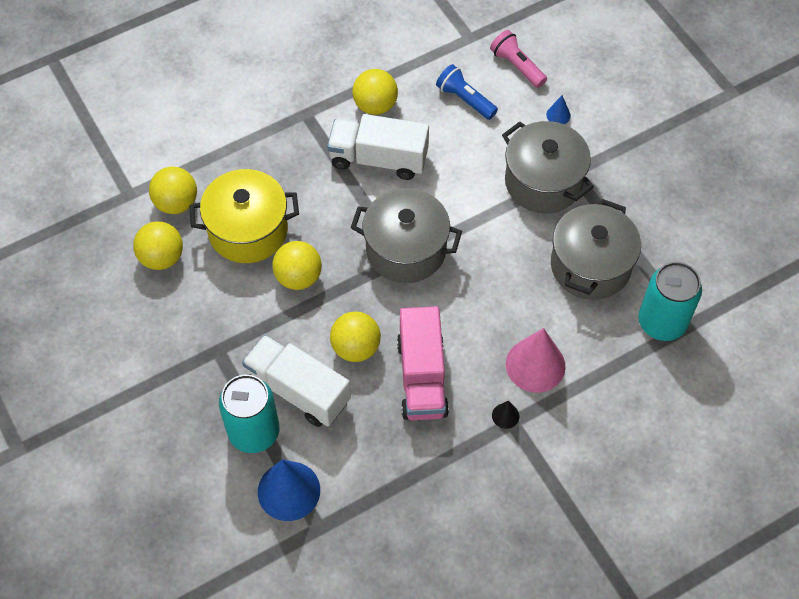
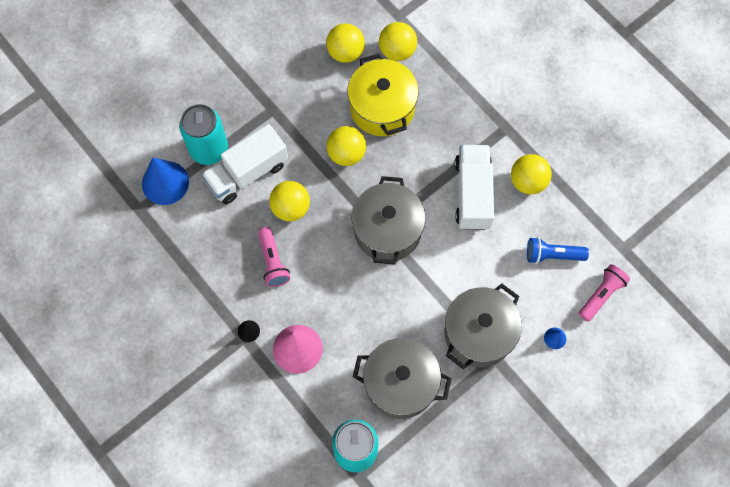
camera: 80 degrees right, 10 degrees up
(298, 390) = (247, 173): white truck -> white truck turned 150 degrees counterclockwise
(422, 377) = (273, 262): pink truck -> pink flashlight
(465, 99) = (552, 255): blue flashlight -> blue flashlight turned 120 degrees counterclockwise

